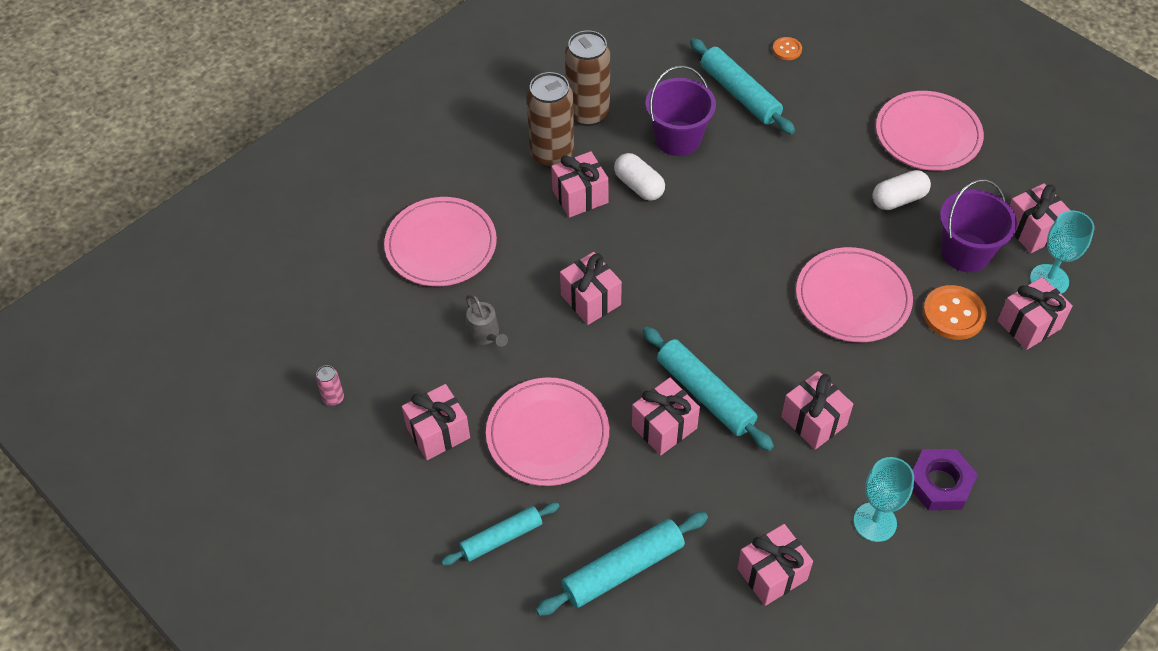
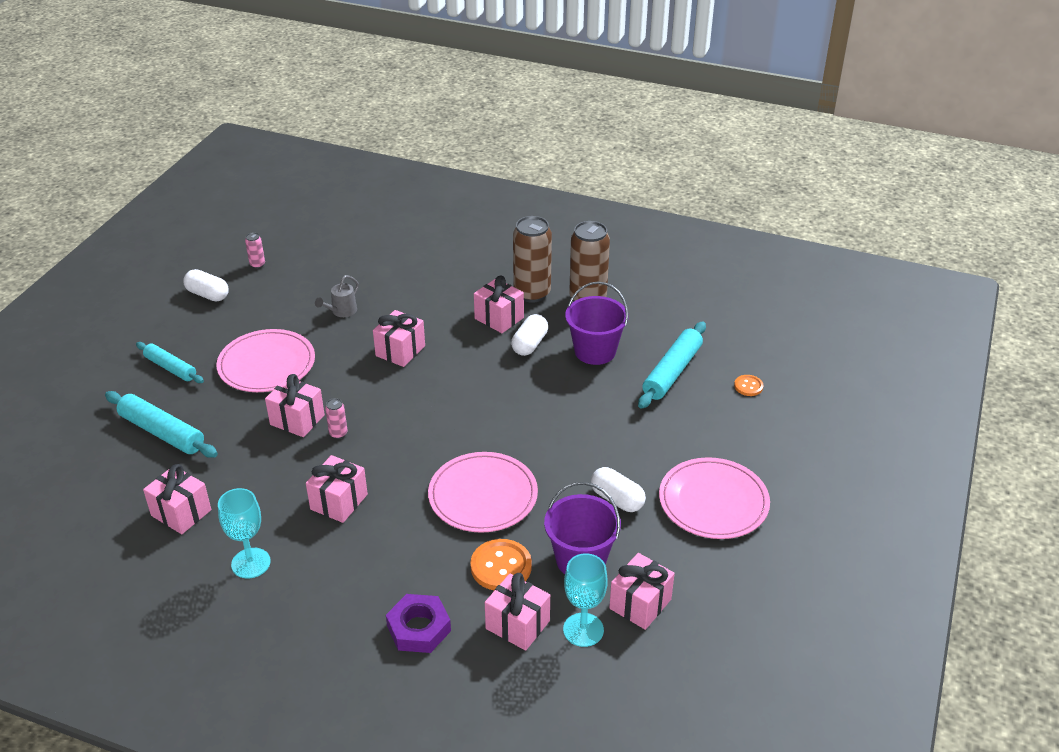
camera: 65 degrees right, 15 degrees down
(367, 467) = (208, 295): none -> white capsule
(438, 432) = (247, 315): pink gift -> none
(441, 245) = (412, 269): pink plate -> none
(705, 394) = (338, 433): turquoise rolling pin -> pink can
(940, 483) = (306, 597): purple nut -> purple nut (418, 628)

